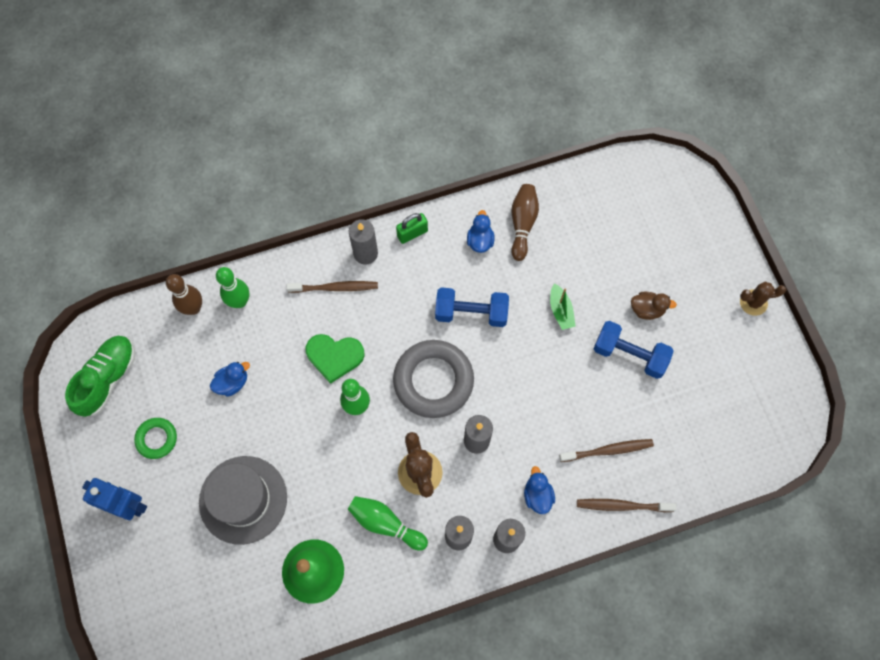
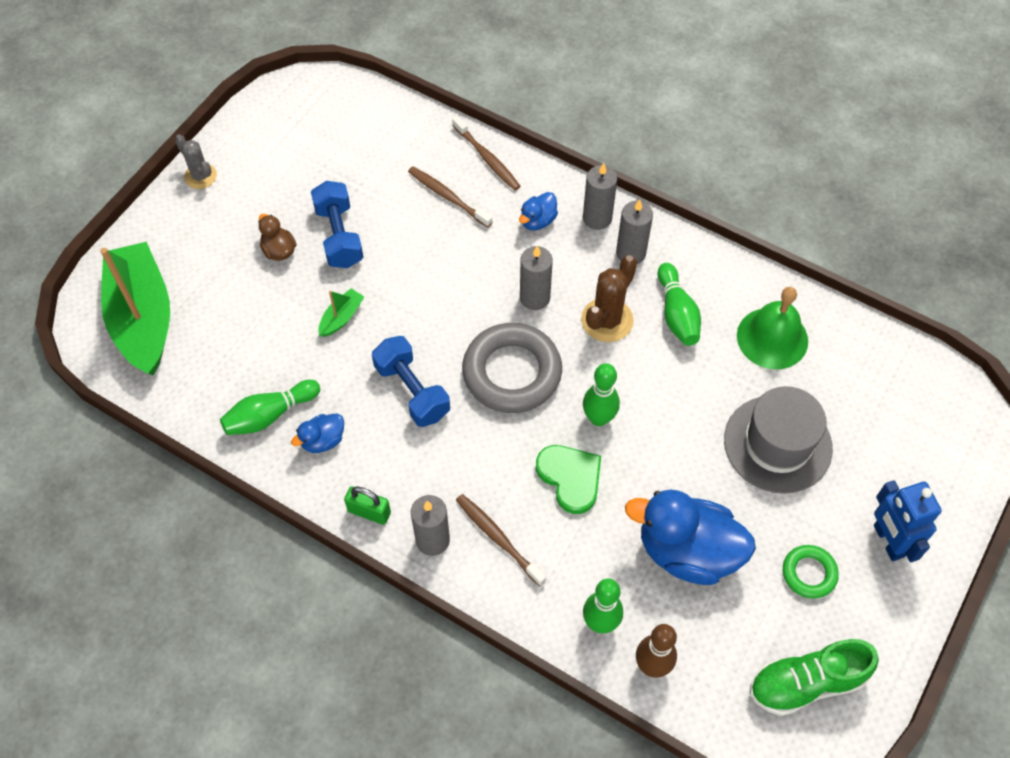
camera: 130 degrees left, 10 degrees down
(232, 383) = (687, 551): blue duck -> blue duck, size x2.16
(522, 224) = (269, 415): brown bowling pin -> green bowling pin
(654, 199) = (143, 318): none -> green boat
(753, 302) = (200, 176): brown cactus -> grey cactus

